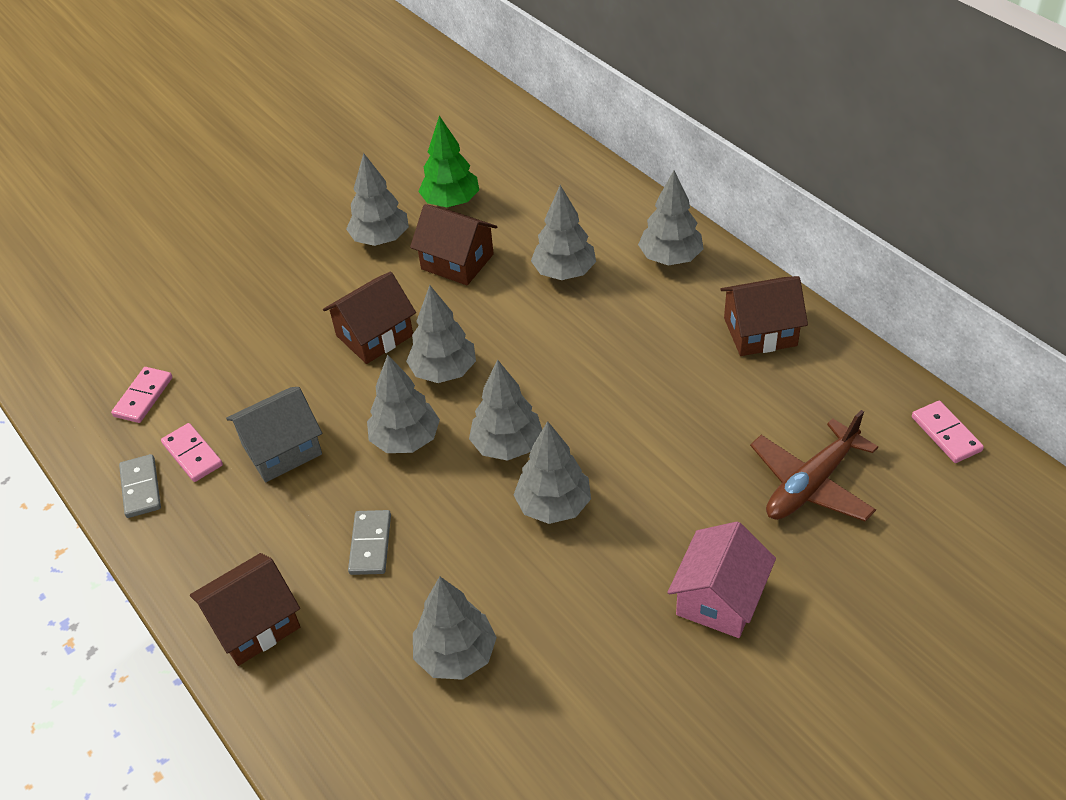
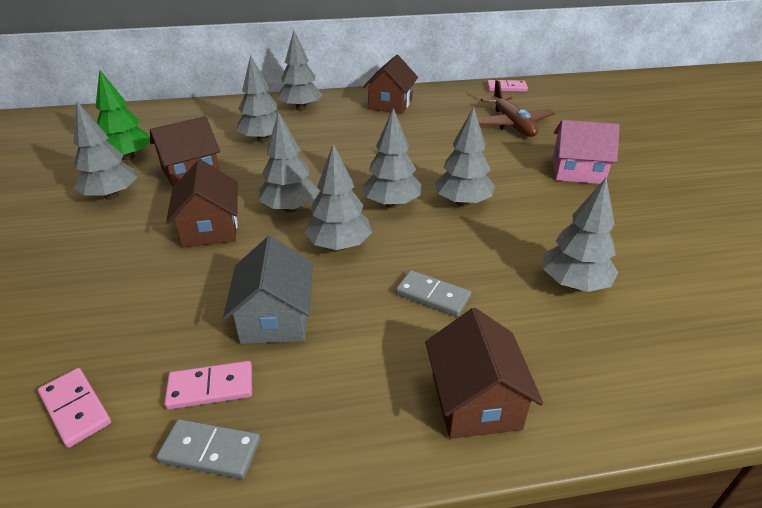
camera: 65 degrees left, 10 degrees down
(719, 598) = (577, 171): pink house -> pink house turned 45 degrees counterclockwise

